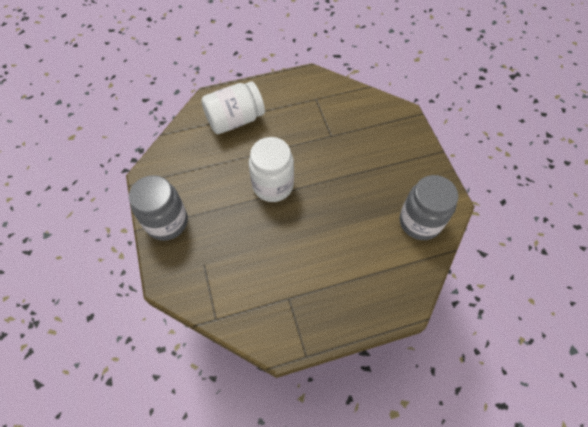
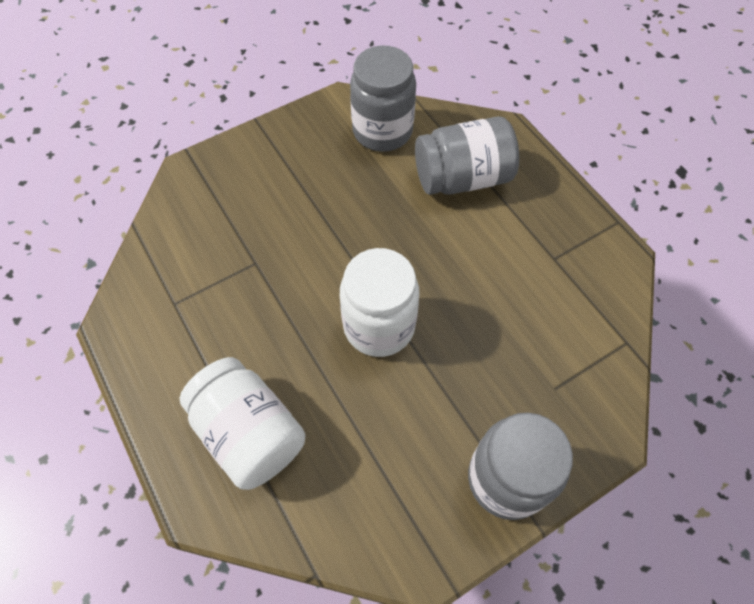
camera: 105 degrees left, 0 degrees up
(368, 261) = (462, 178): none -> grey jar

